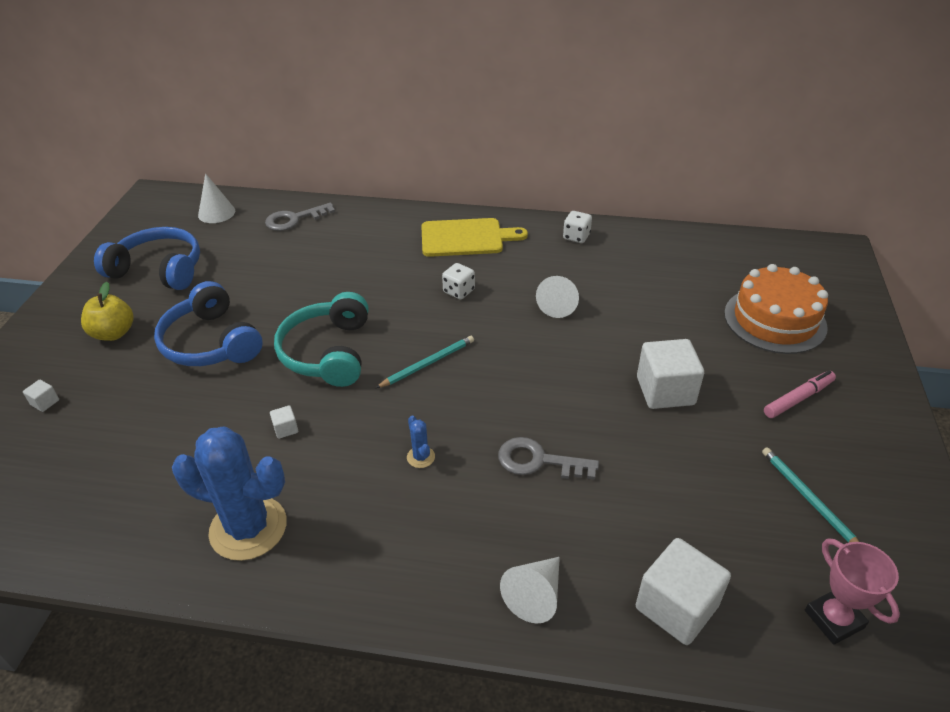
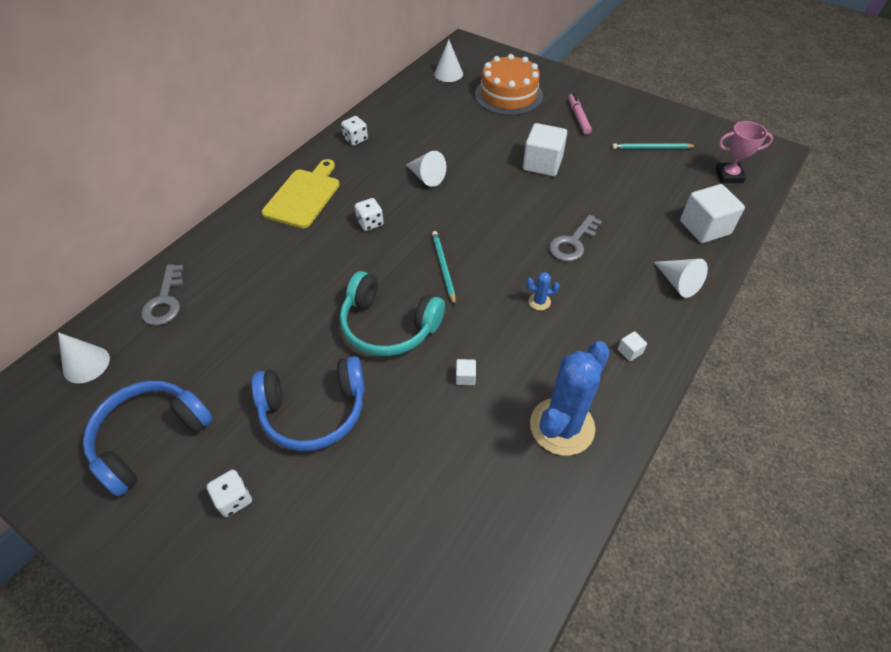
camera: 65 degrees left, 10 degrees up
(45, 402) = (308, 583): white cube -> white cube (629, 351)
(114, 333) = (234, 499): yellow apple -> white dice
(761, 259) = (448, 74): none -> white cone

